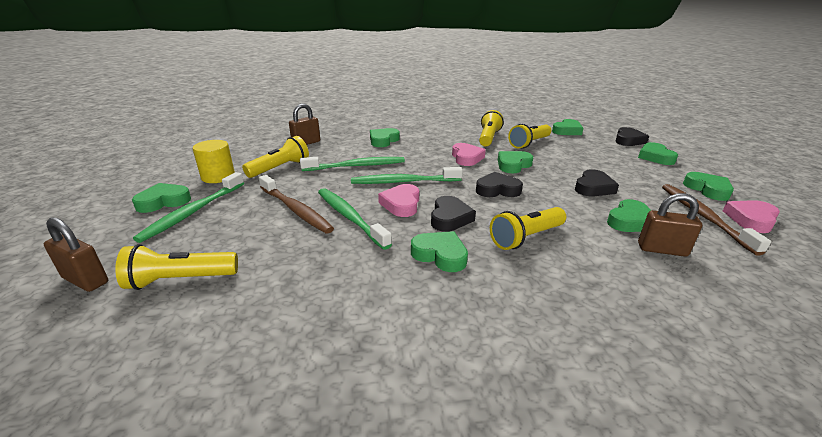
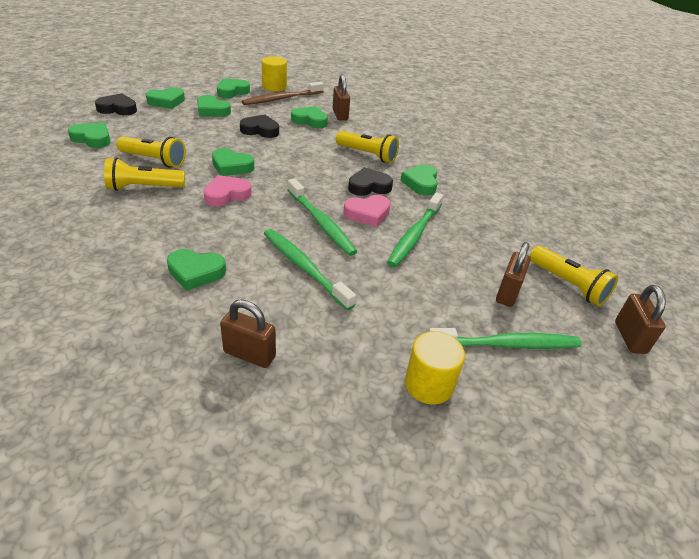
camera: 120 degrees left, 10 degrees up
(163, 202) = (520, 390): green heart -> green heart (212, 110)
(228, 235) = (507, 293): none -> brown padlock
(280, 168) = (358, 334): yellow flashlight -> none
(295, 209) = (433, 272): brown toothbrush -> none
(497, 190) = (298, 170): black heart -> none
(751, 219) = (274, 87): pink heart -> yellow cylinder

